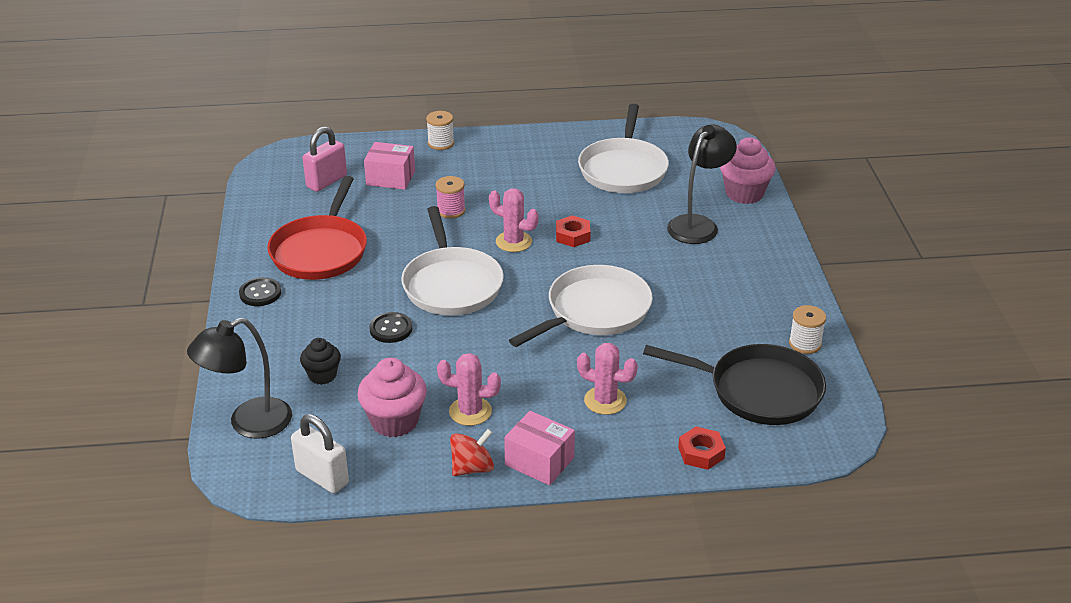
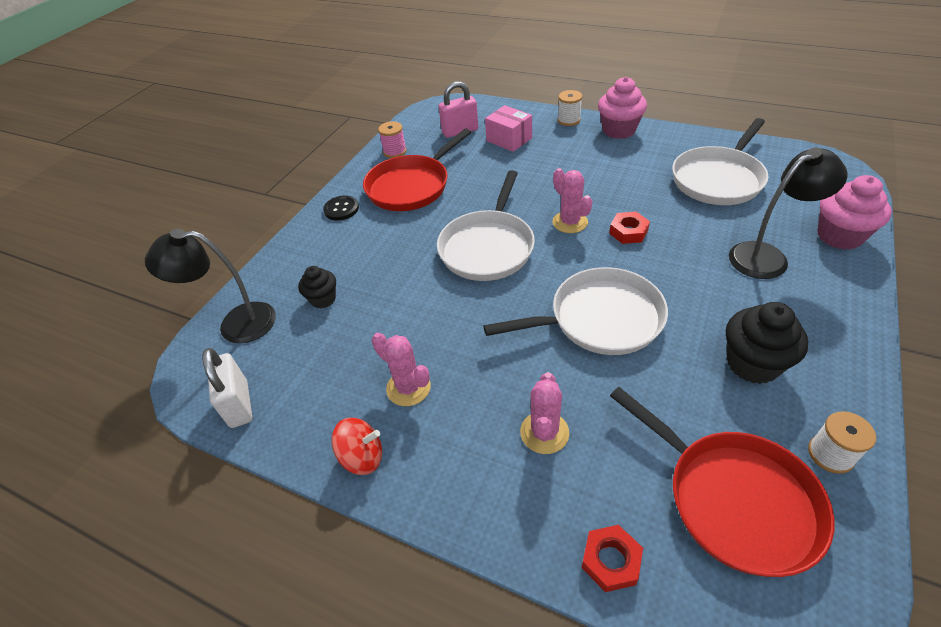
camera: 35 degrees right, 10 degrees up
(391, 329) = (408, 273): black button -> none
(394, 421) = (339, 370): pink cupcake -> pink cupcake (618, 130)
(451, 211) = (536, 179): pink spool -> pink spool (395, 151)
(539, 461) = (428, 481): pink box -> none
(605, 400) = (544, 432): pink cactus -> pink cactus turned 45 degrees clockwise
(727, 305) = (752, 364): none -> black cupcake
(758, 391) = (734, 499): black pan -> red pan

